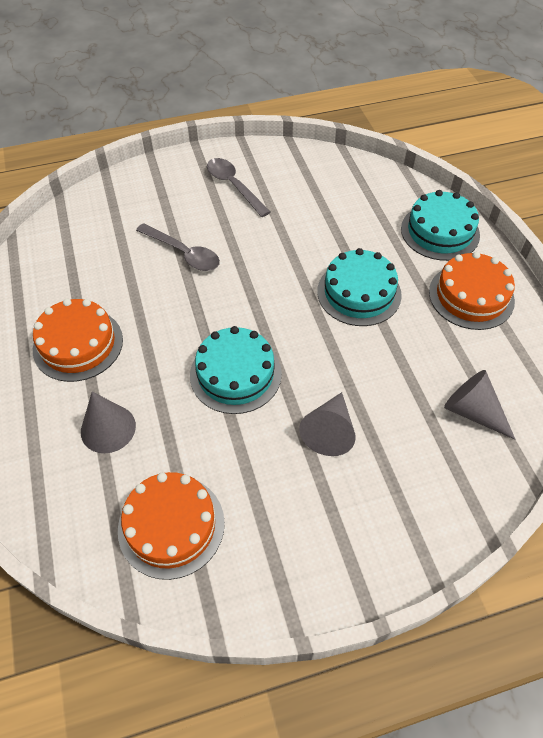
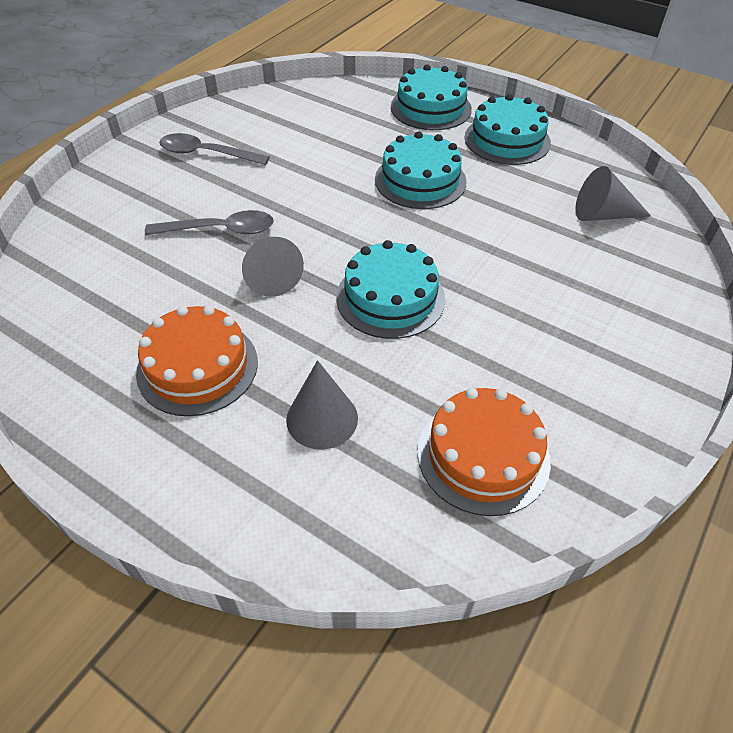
camera: 40 degrees left, 5 degrees down
(329, 431) = (521, 292): grey cone -> grey cone (270, 276)
(471, 296) = (507, 140): orange cake -> turquoise cake

